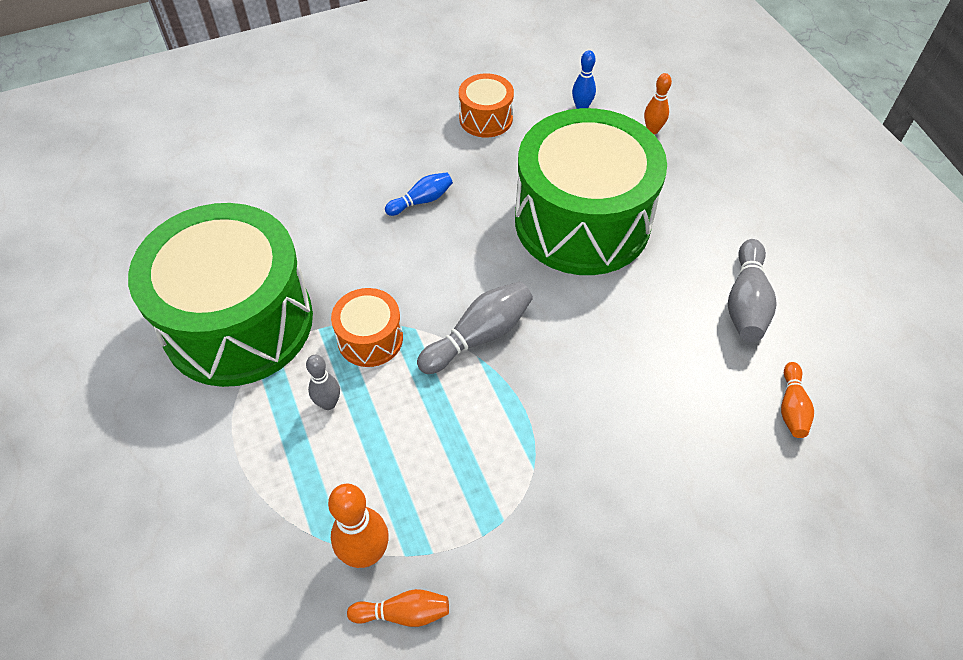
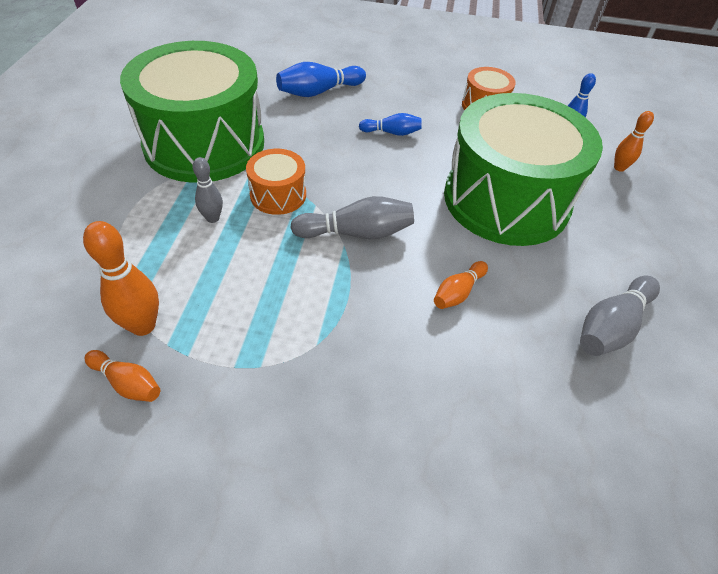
camera: 30 degrees right, 5 degrees down
(304, 188) = (319, 92): none -> blue bowling pin
(791, 407) = (593, 435): orange bowling pin -> orange bowling pin (458, 292)

